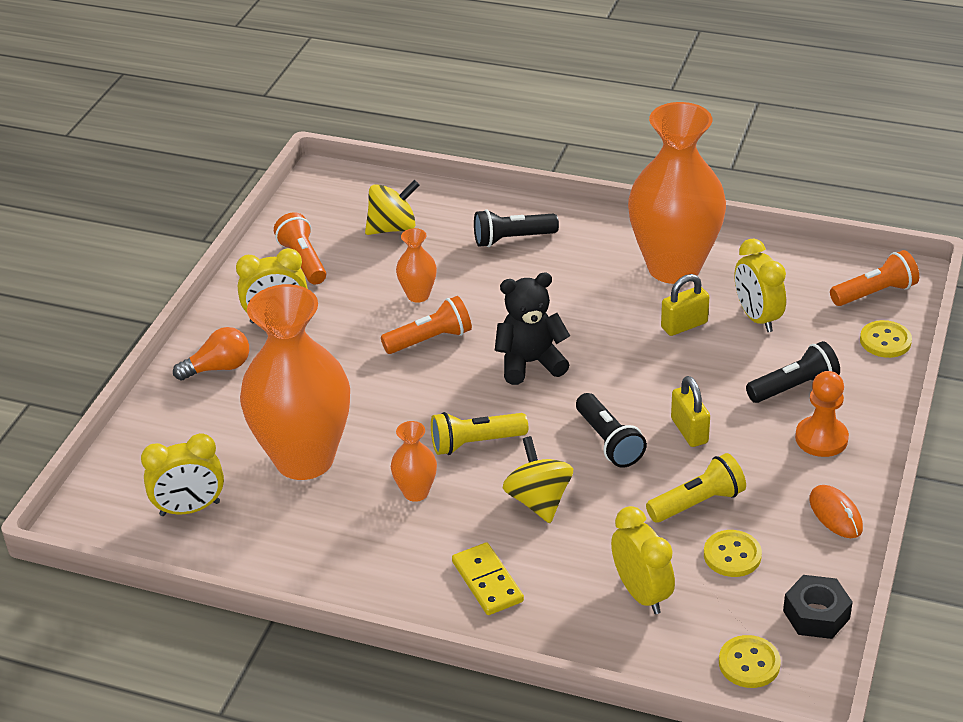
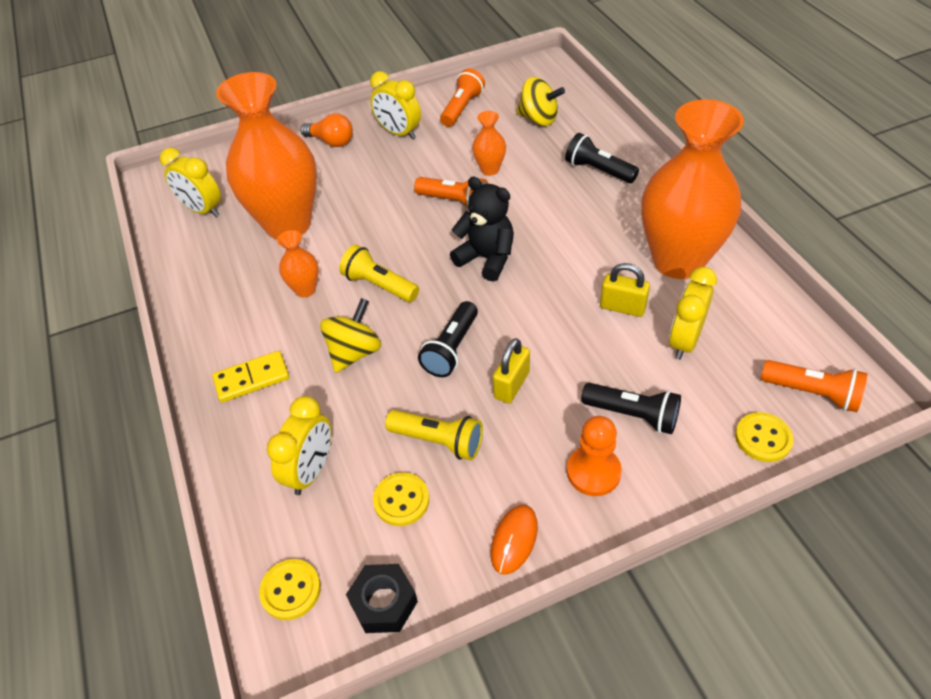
camera: 50 degrees right, 10 degrees up
(487, 582) = (252, 378): yellow domino -> yellow domino turned 45 degrees clockwise

